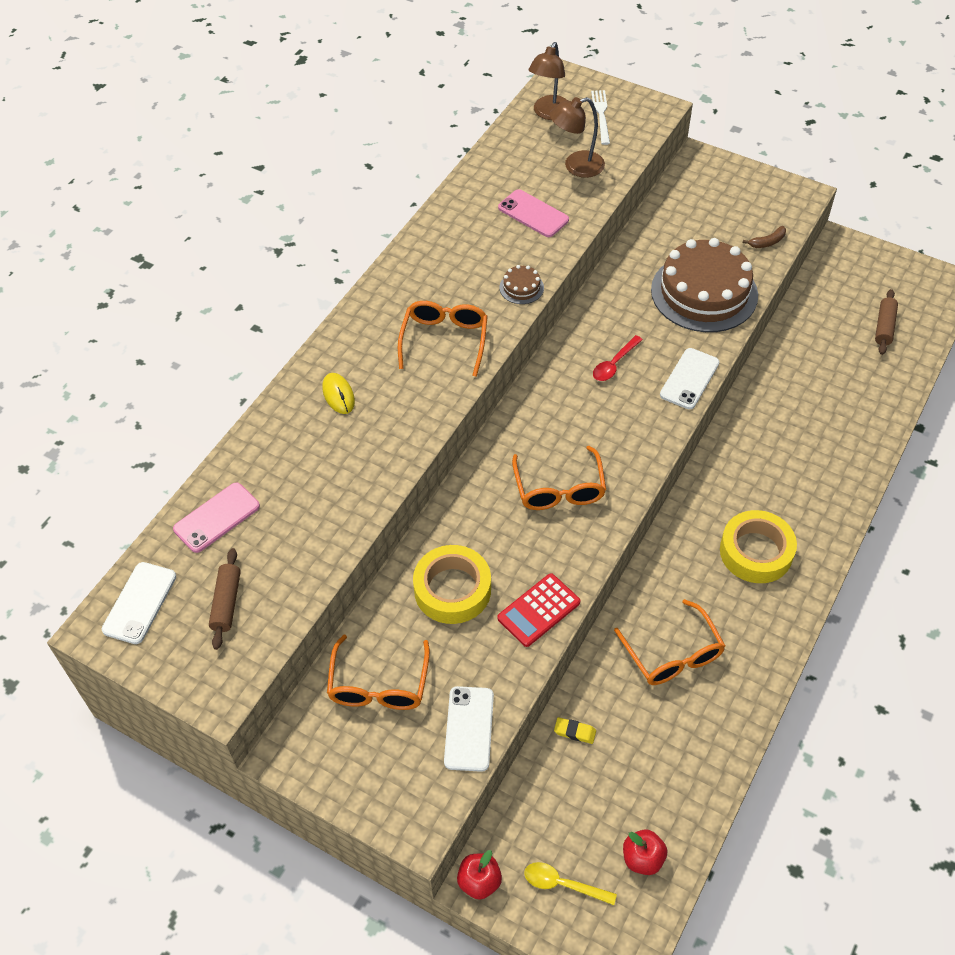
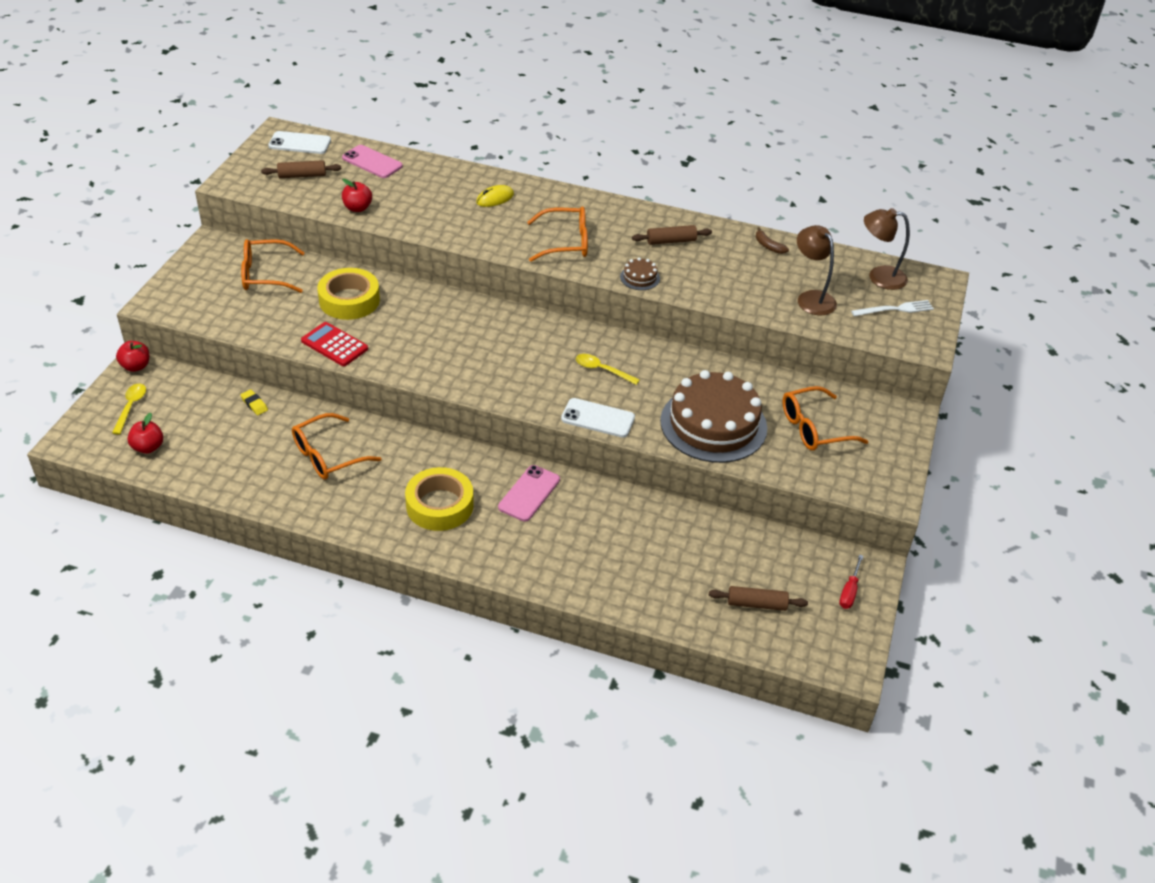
camera: 75 degrees right, 10 degrees down
(323, 541) = (357, 208): none -> red apple
(460, 251) = (671, 241): none -> brown rolling pin
(469, 728) = (230, 319): white phone -> none
(533, 214) = (735, 277): pink phone -> pink phone (529, 493)
(559, 488) = (455, 347): orange glasses -> orange glasses (814, 428)
(575, 732) = (254, 404): yellow eraser -> yellow eraser turned 45 degrees counterclockwise
(614, 364) = (602, 370): red spoon -> yellow spoon
(767, 242) = (804, 468): brown banana -> brown banana (768, 246)
(868, 264) = (849, 591): none -> red screwdriver

